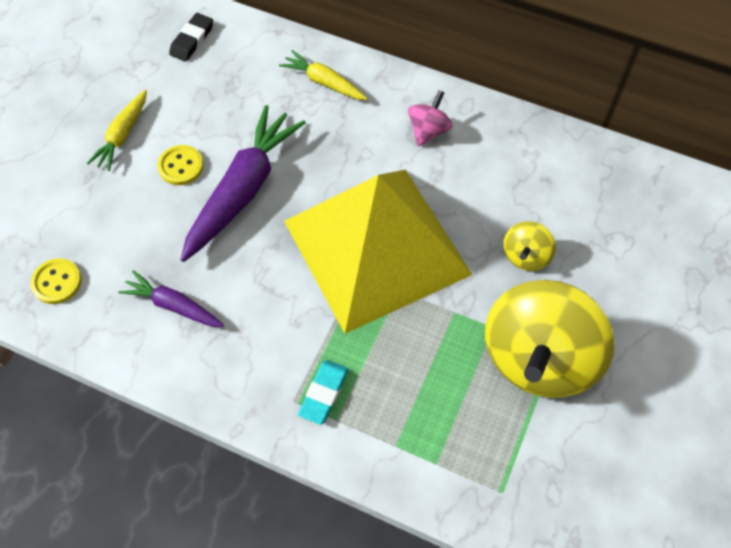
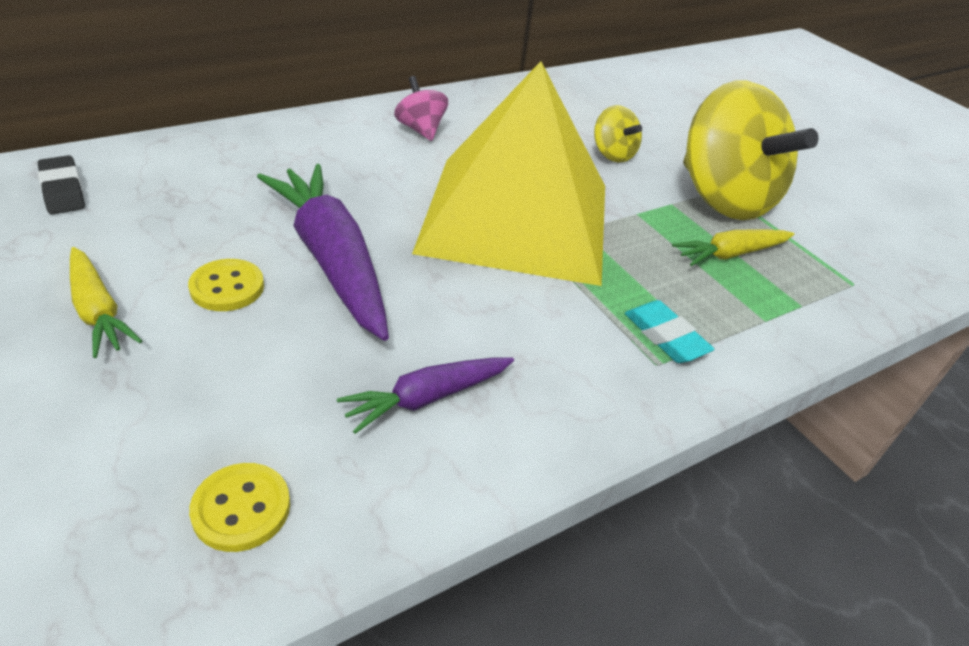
camera: 60 degrees left, 20 degrees down
(324, 82) = (276, 147): yellow carrot -> yellow carrot (730, 254)

